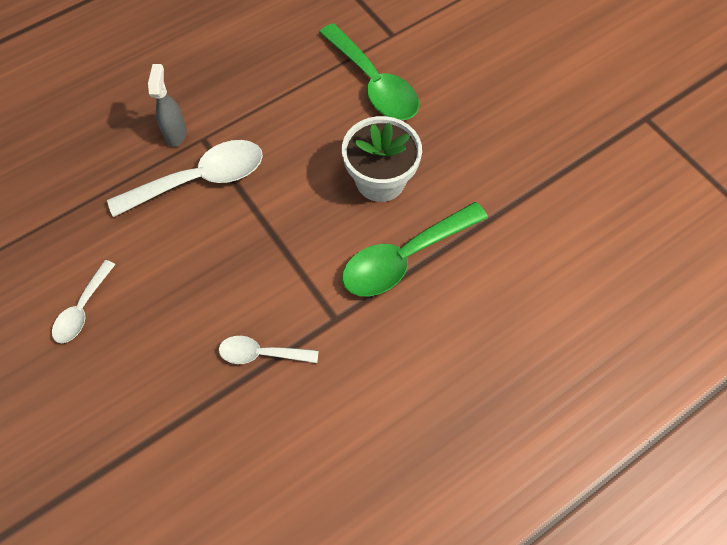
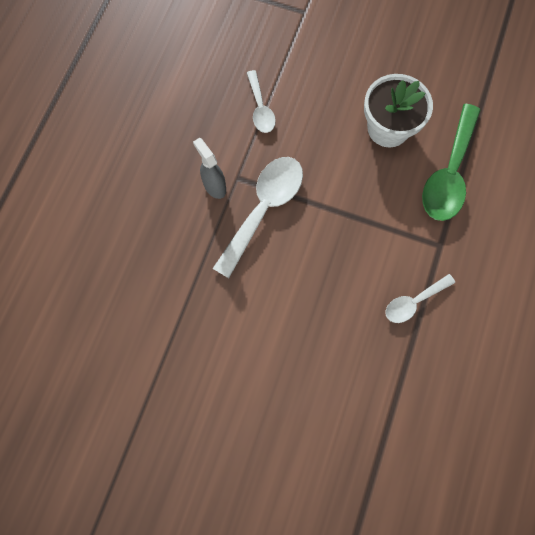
camera: 35 degrees left, 10 degrees up
(82, 309) = (266, 358): white spoon -> white spoon (260, 108)
(374, 84) = (323, 58): green spoon -> none

